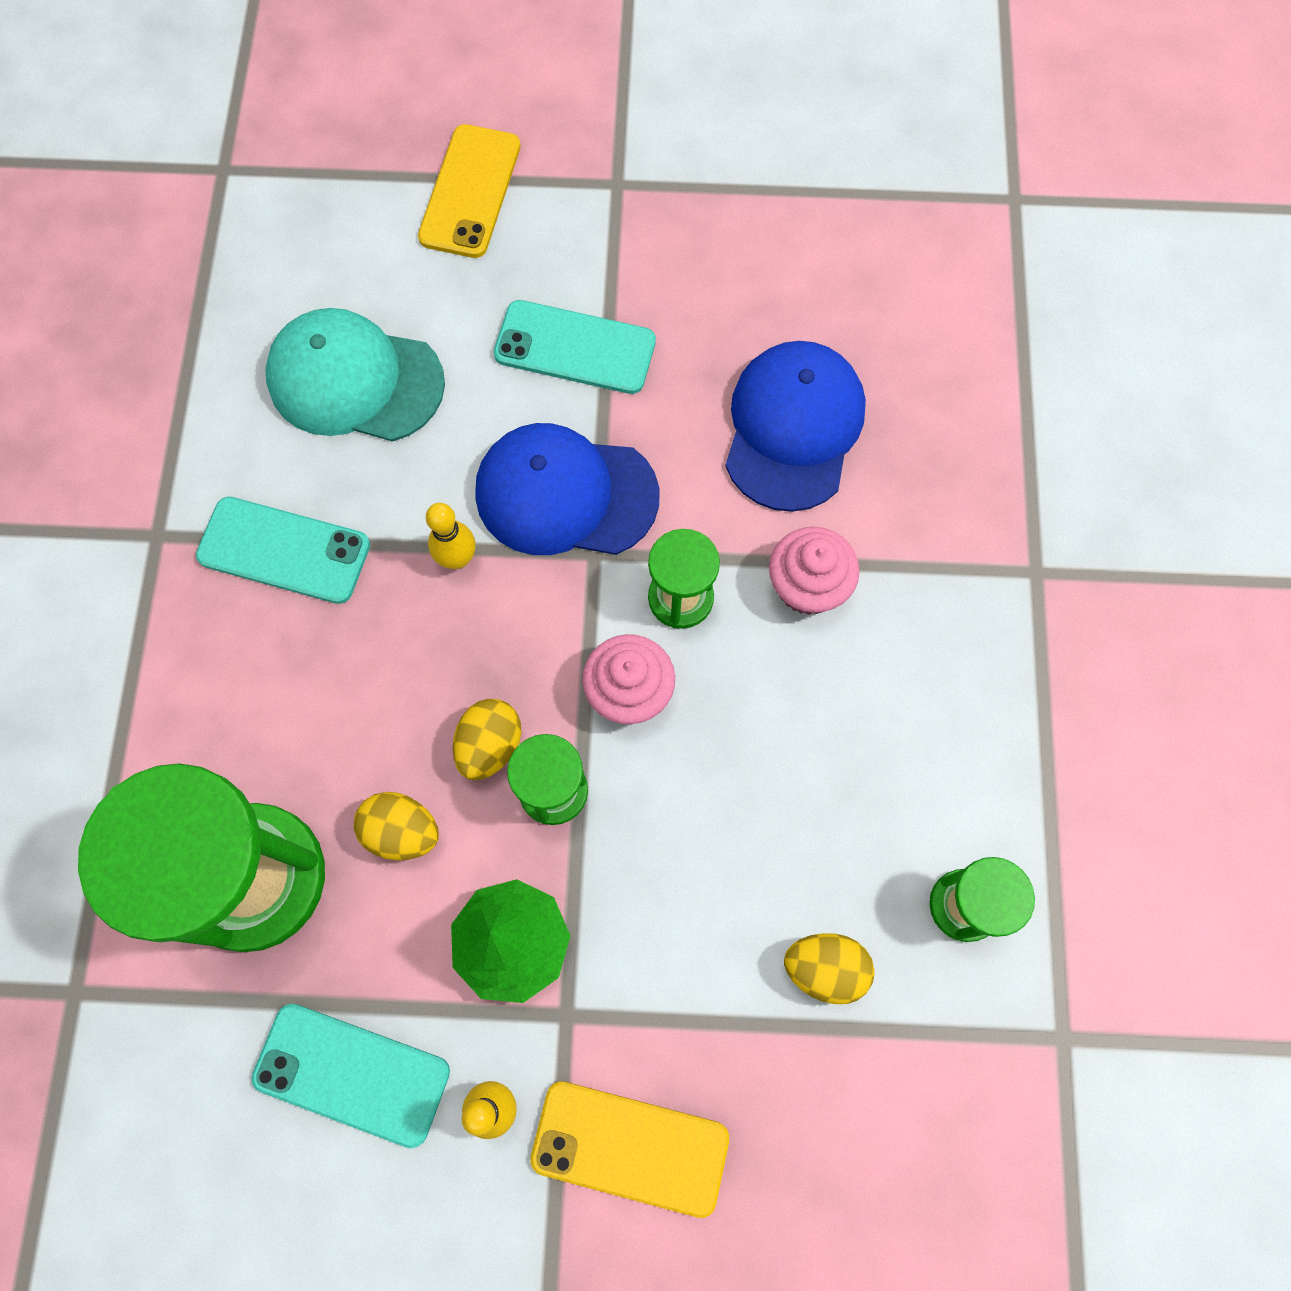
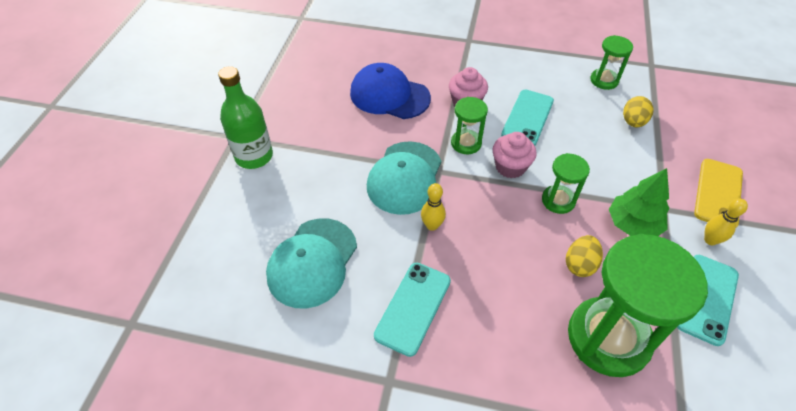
camera: 80 degrees left, 20 degrees down
(470, 192) = (211, 196): yellow phone -> none
(490, 745) = (535, 223): yellow egg -> none
(566, 494) = (405, 177): blue cap -> turquoise cap
(574, 228) = (254, 156): none -> green bottle
(575, 348) = (324, 164): turquoise phone -> turquoise phone (527, 118)

